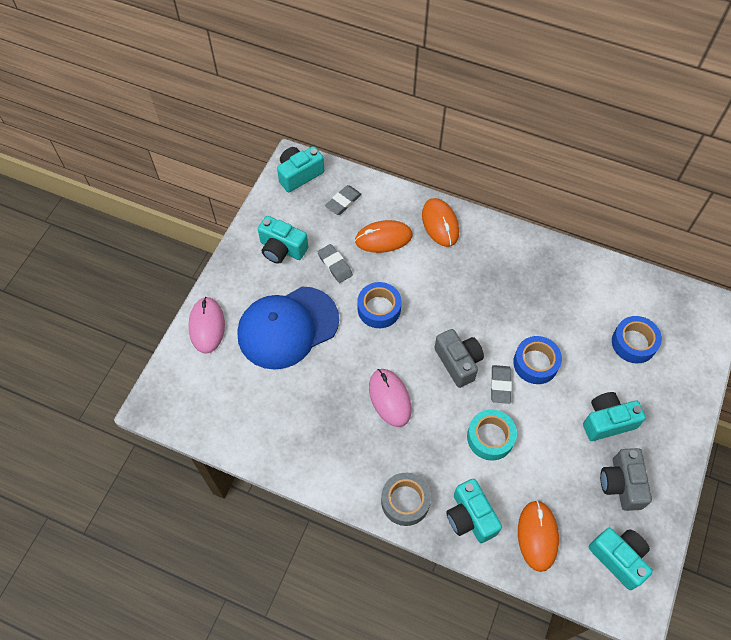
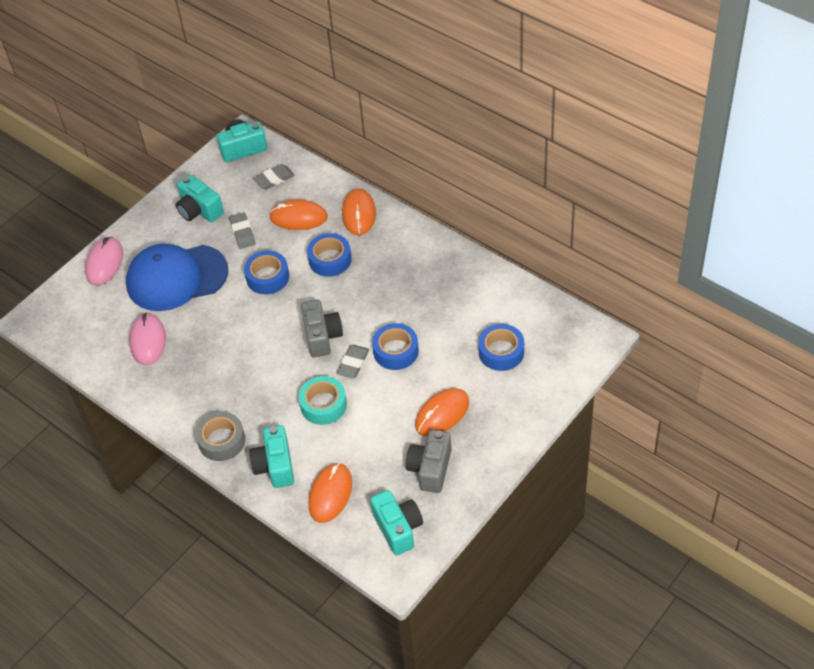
camera: 20 degrees right, 10 degrees down
(390, 398) = (244, 354): pink mouse -> pink mouse (148, 341)
(432, 278) = (330, 260): none -> blue tape
(607, 421) = (442, 414): turquoise camera -> orange mouse

